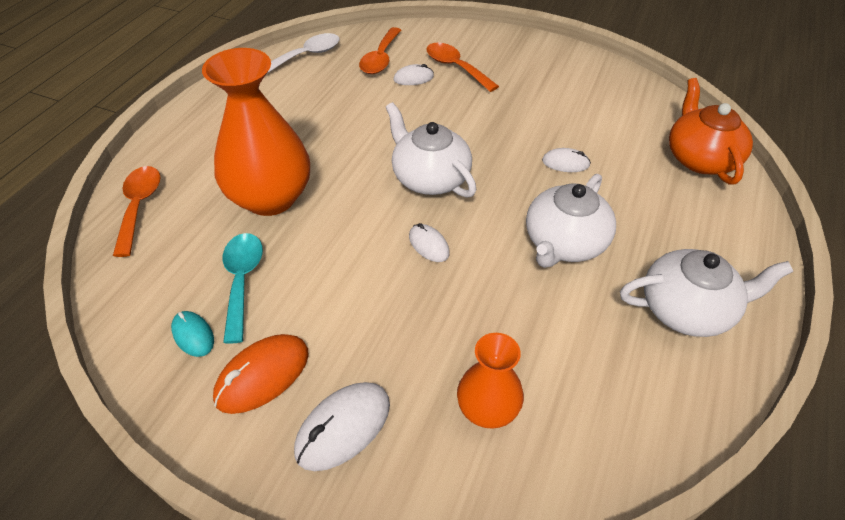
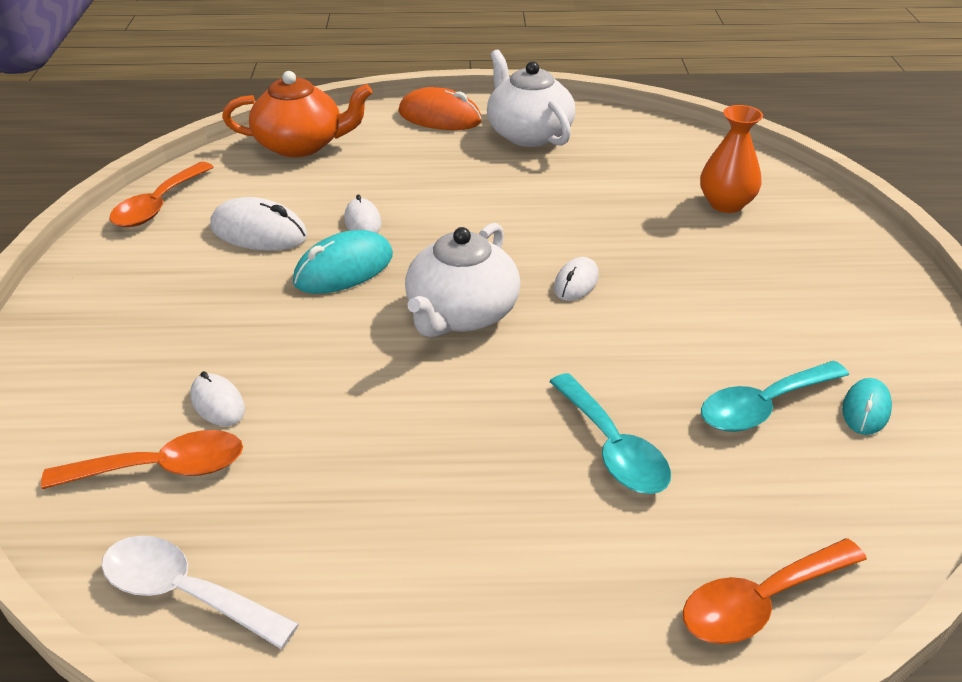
camera: 115 degrees left, 10 degrees down
(262, 376) = (844, 335): orange mouse -> orange mouse (440, 117)
(270, 198) = (613, 448): orange vase -> turquoise spoon
(343, 427) = (828, 268): white mouse -> white mouse (259, 232)
(455, 67) = (165, 365): orange spoon -> orange spoon (158, 205)
(509, 142) = (344, 269): none -> turquoise mouse
(564, 243) = (498, 201): white teapot -> none
(700, 158) = (301, 145): orange teapot -> orange teapot turned 150 degrees counterclockwise

